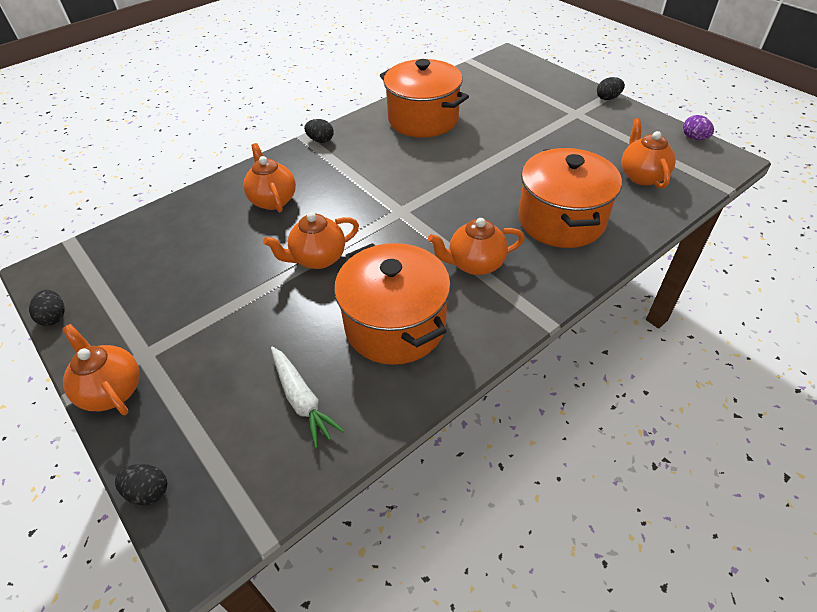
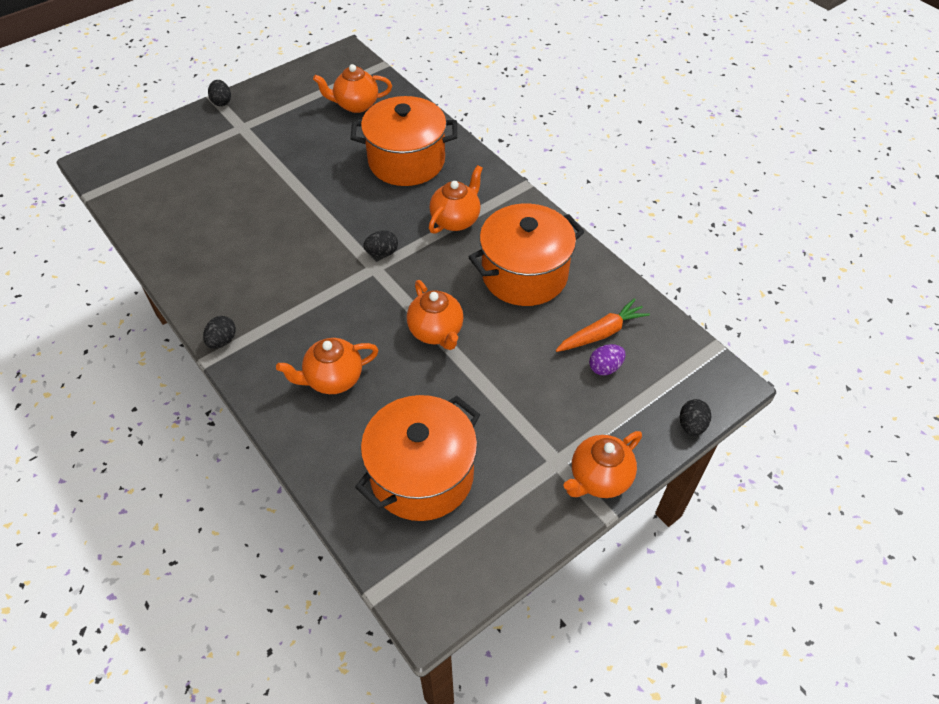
camera: 90 degrees left, 5 degrees up
(54, 317) = (505, 566): black egg -> black egg (382, 253)
(302, 400) = (601, 333): white carrot -> orange carrot
(423, 119) = (209, 244): orange pot -> orange pot (422, 475)
(475, 264) = (456, 220): orange teapot -> orange teapot turned 135 degrees counterclockwise
(694, 138) = (308, 65): purple egg -> purple egg (605, 367)

